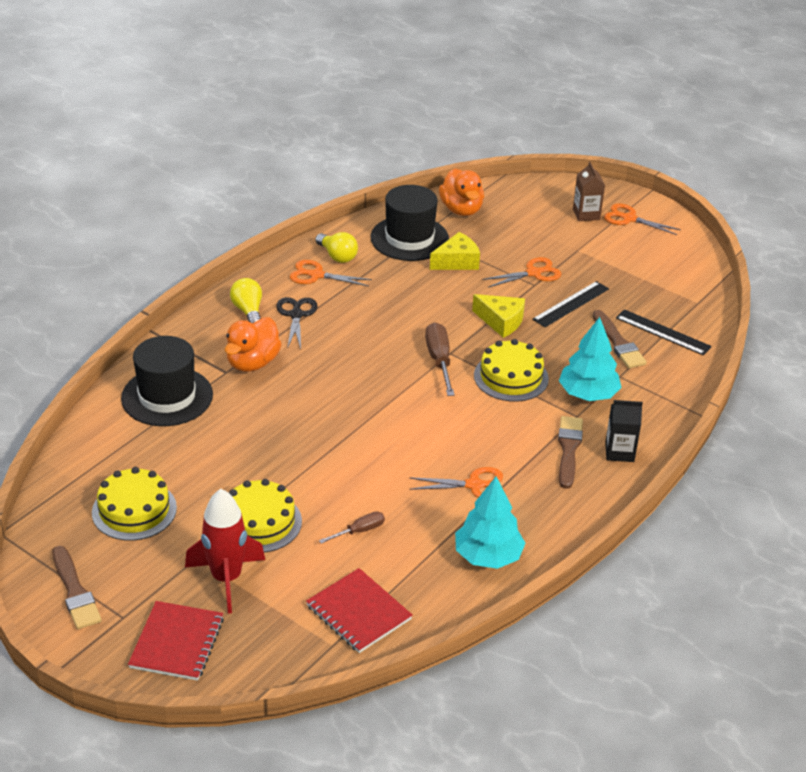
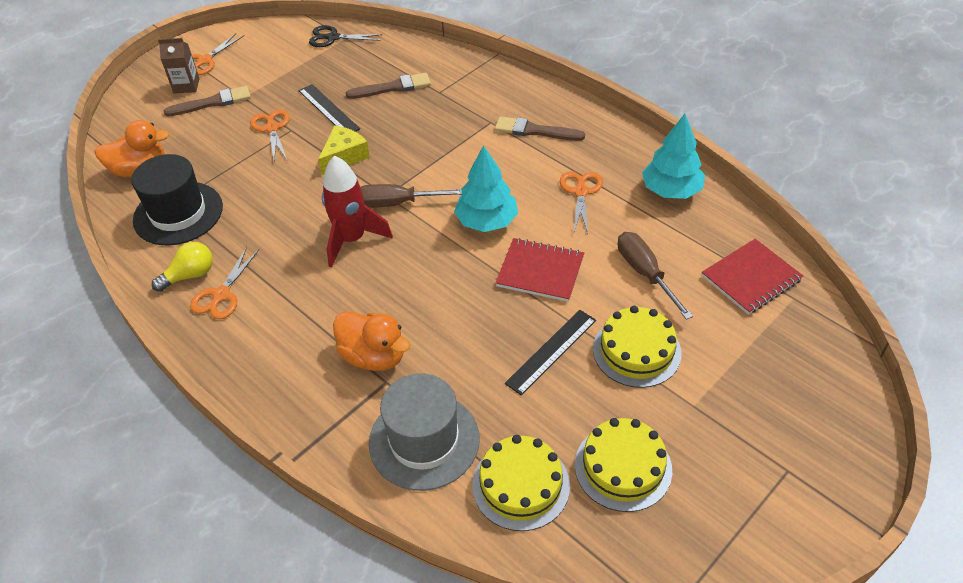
camera: 80 degrees left, 10 degrees up
(75, 591) = (757, 520): brown brush -> brown brush (212, 102)
(167, 396) = (424, 440): black hat -> grey hat
(177, 643) = (814, 419): red notebook -> red notebook (540, 271)
(226, 579) = (720, 378): red rocket -> red rocket (352, 239)
(248, 311) = (274, 360): yellow light bulb -> none
(296, 315) = (293, 315): black scissors -> black scissors (333, 38)
(359, 531) = (645, 273): brown screwdriver -> brown screwdriver, size x1.71
(457, 261) = (234, 180): yellow cheese -> none
(511, 377) = (430, 157): yellow cake -> yellow cake (521, 485)
(588, 394) = (462, 112): turquoise tree -> turquoise tree (487, 221)
(619, 452) = (539, 103): black carton -> none
(663, 332) = (383, 61): black ruler -> black ruler (551, 351)

